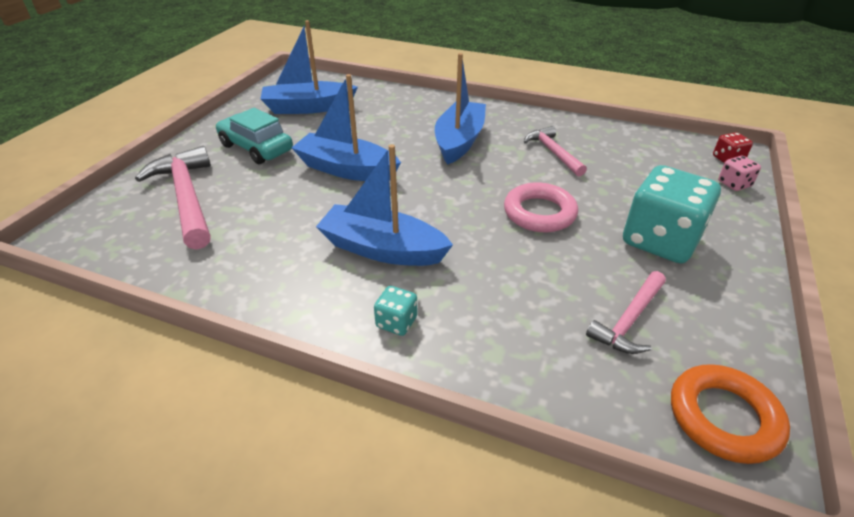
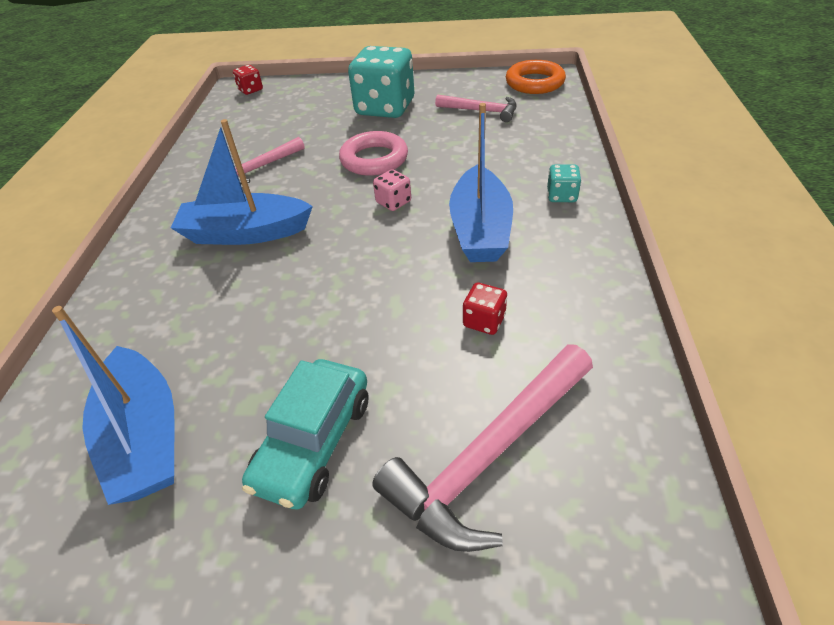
camera: 105 degrees left, 5 degrees up
(279, 222) = (484, 321): none -> red dice
(346, 169) = (344, 307): blue boat -> none
(734, 184) = (291, 86): pink dice -> pink dice (393, 202)

